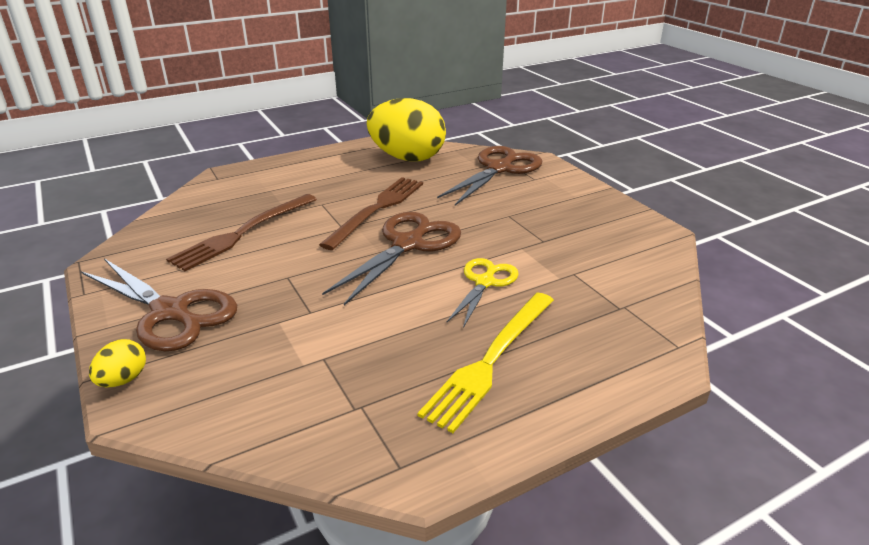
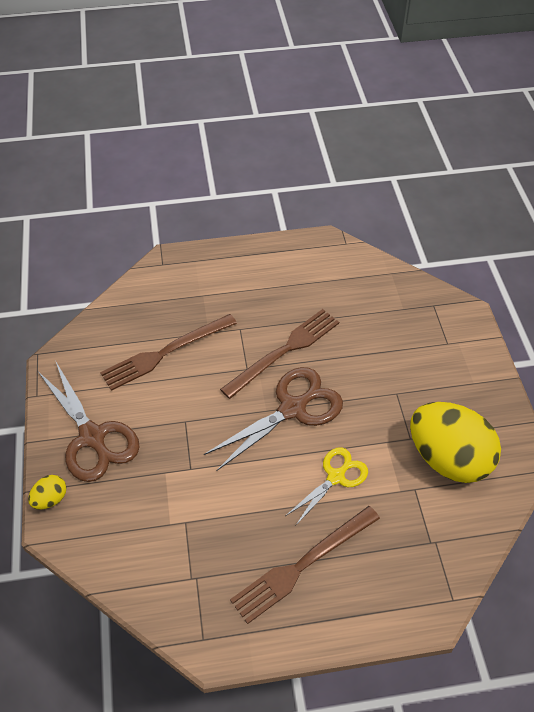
camera: 20 degrees right, 20 degrees up
(407, 158) = (340, 276): yellow egg -> yellow egg (448, 459)
(491, 359) = (303, 564): yellow fork -> brown fork
(499, 169) = (421, 318): brown scissors -> none

